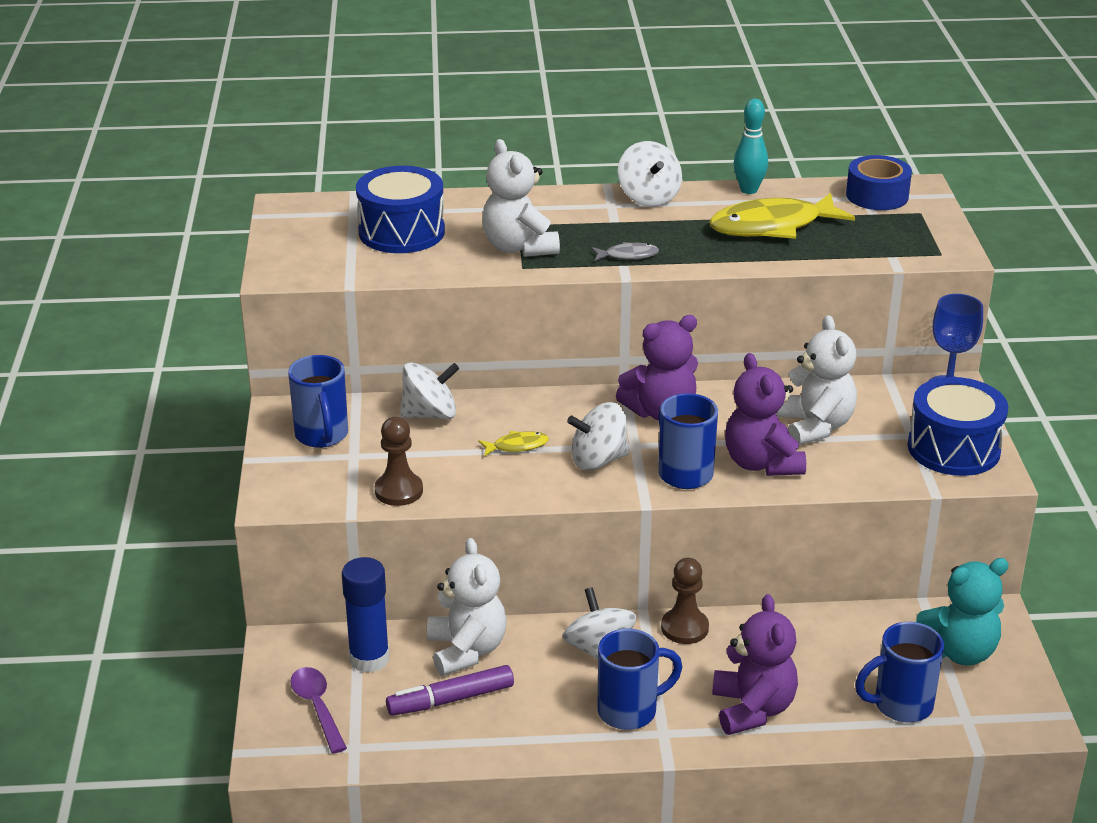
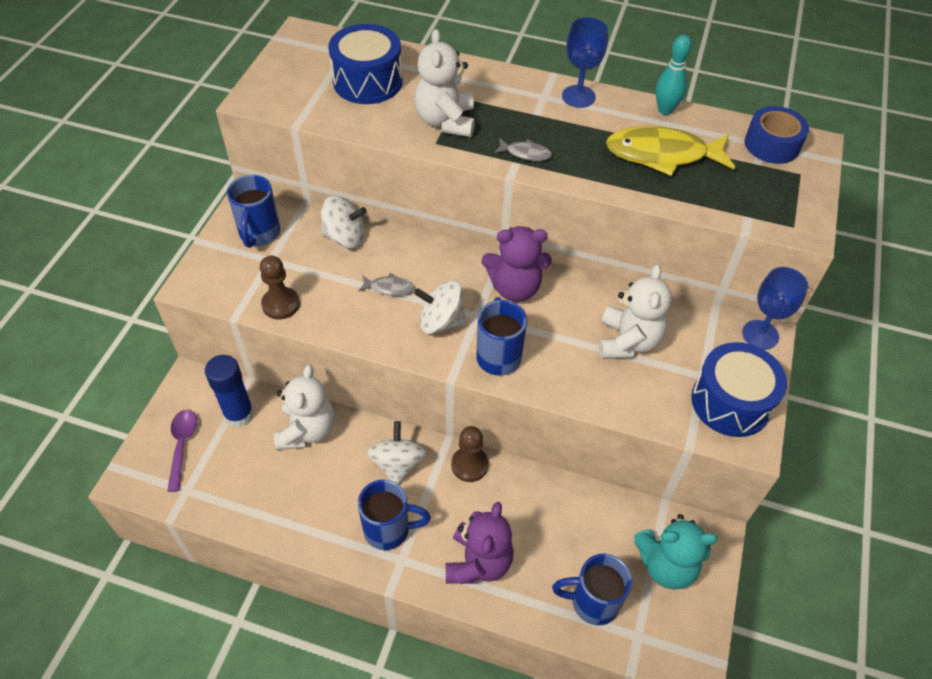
camera: 20 degrees right, 20 degrees up
(450, 699) = (272, 471): purple marker -> none
(517, 446) = (389, 288): yellow fish -> grey fish
(648, 197) = (578, 96): white spinning top -> blue goblet
(762, 463) = (564, 366): purple teddy bear -> none

